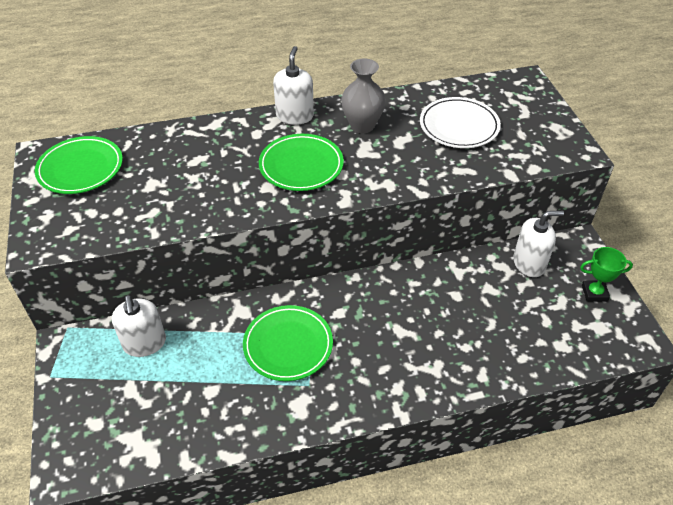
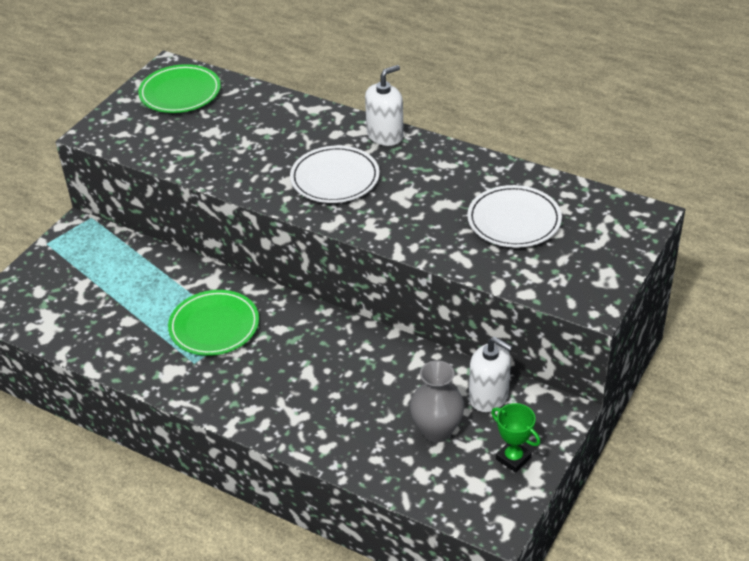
camera: 45 degrees right, 5 degrees down
(144, 343) = (124, 260): white soap dispenser -> none
(301, 166) = (335, 178): green plate -> white plate
(362, 125) = (429, 173): grey vase -> grey vase (437, 430)

